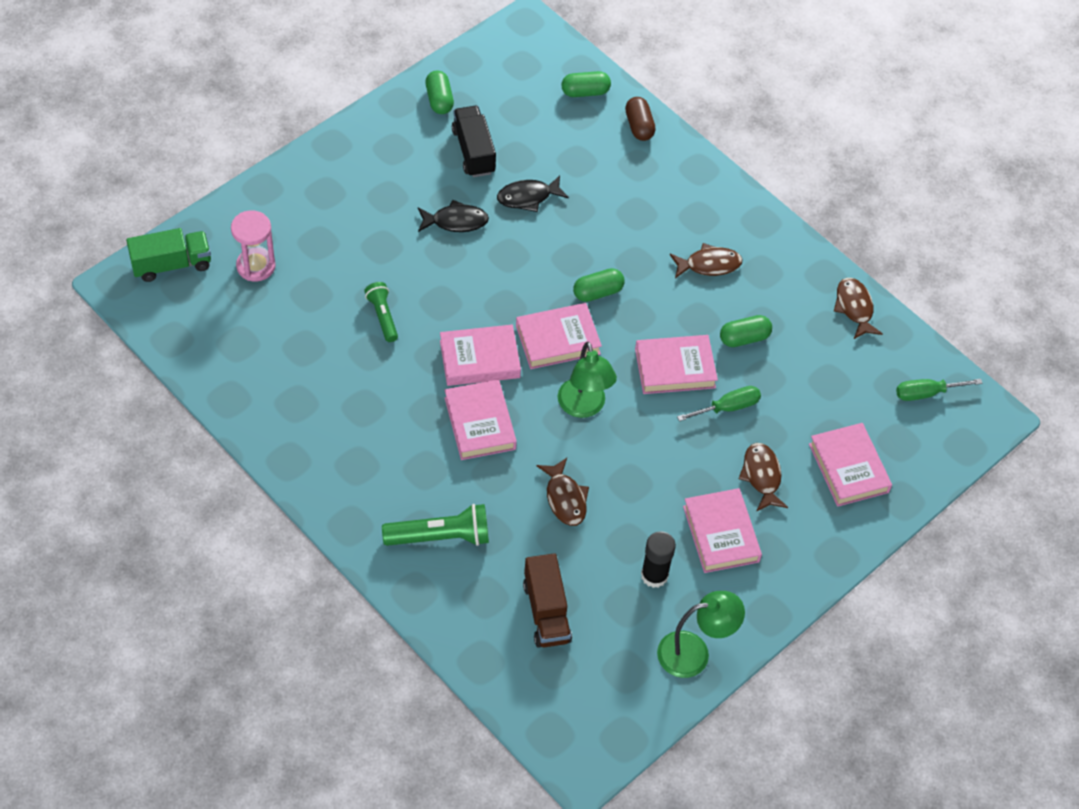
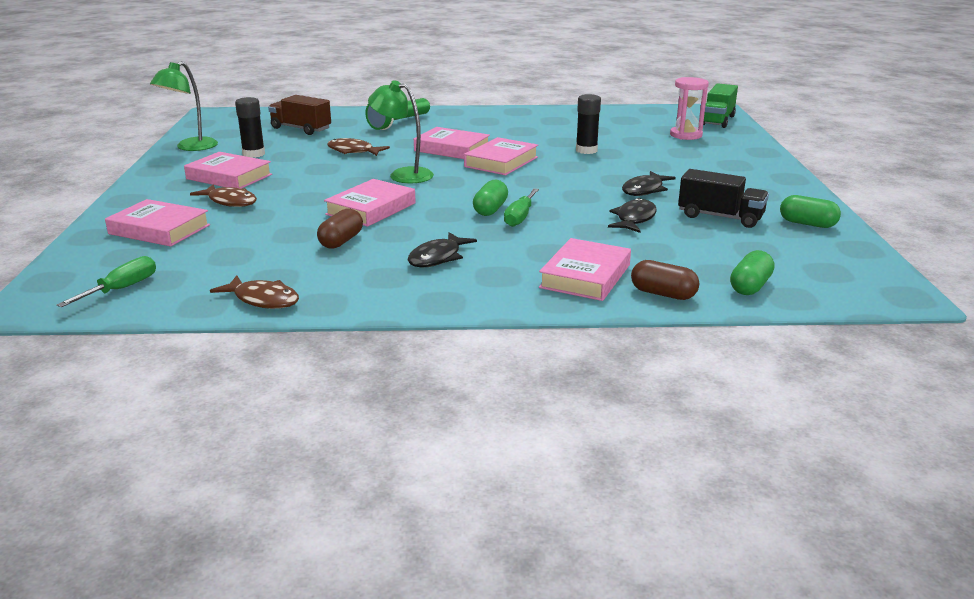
camera: 135 degrees right, 30 degrees down
(382, 316) = (586, 150): green flashlight -> black glue stick
(558, 340) = (473, 185): pink book -> pink book (585, 276)
(709, 265) = (438, 257): brown fish -> black fish
(728, 407) = (301, 212): green screwdriver -> green screwdriver (520, 217)
(744, 338) = (341, 241): green capsule -> brown capsule

